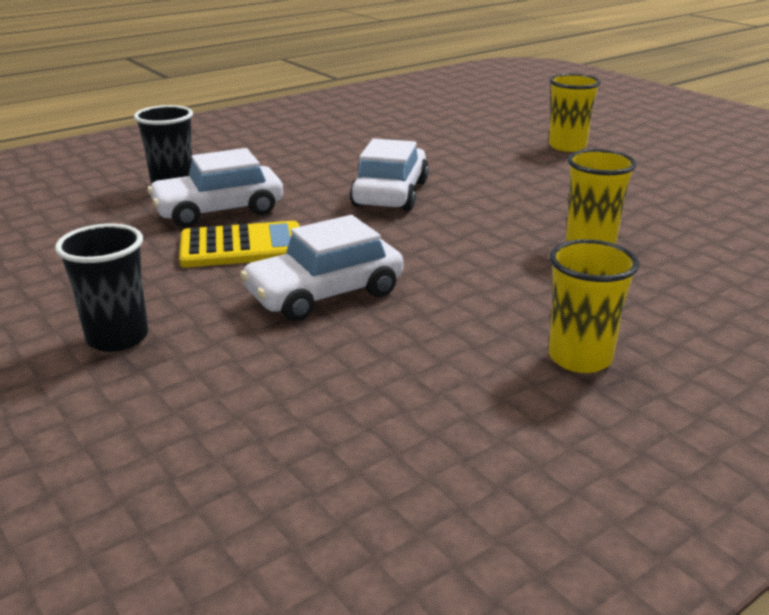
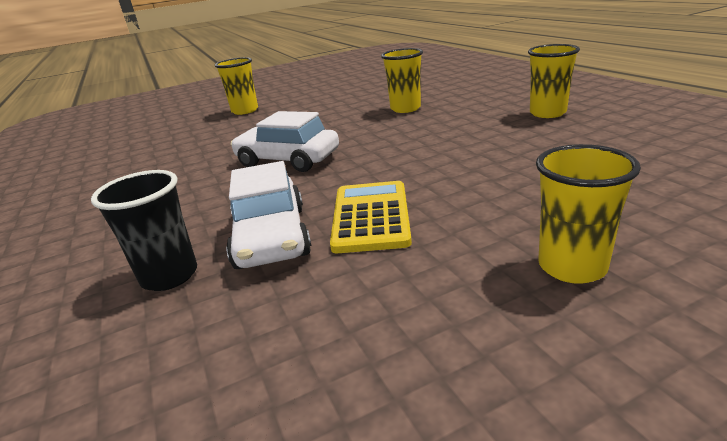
camera: 75 degrees left, 0 degrees up
(117, 338) = (572, 266): black cup -> yellow cup
(325, 293) = (472, 176): white car -> none

